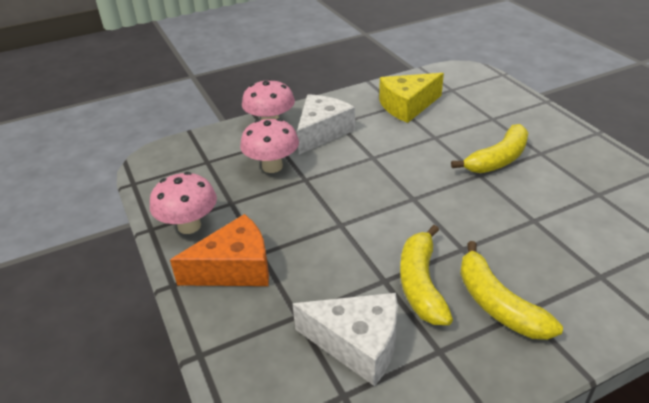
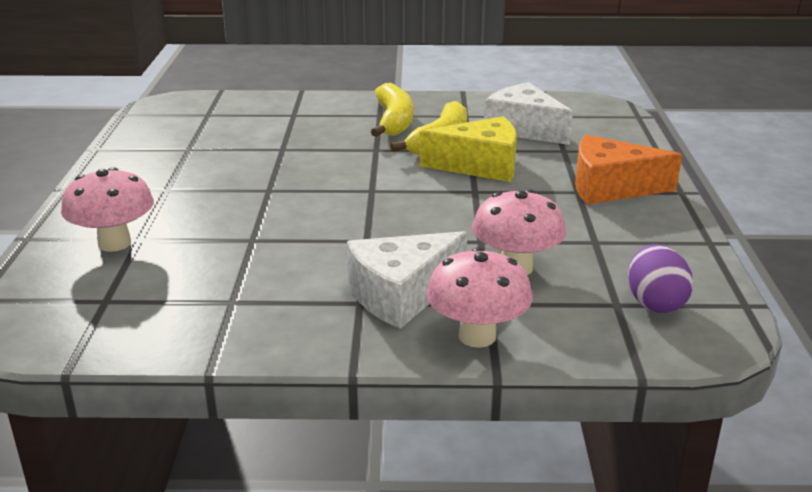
camera: 155 degrees left, 10 degrees down
(185, 168) = (655, 303): none -> purple egg
(189, 226) = (657, 232): pink mushroom -> pink mushroom (114, 243)
(407, 106) = (218, 294): yellow cheese -> yellow cheese (480, 166)
(498, 159) = (223, 196): yellow banana -> none

